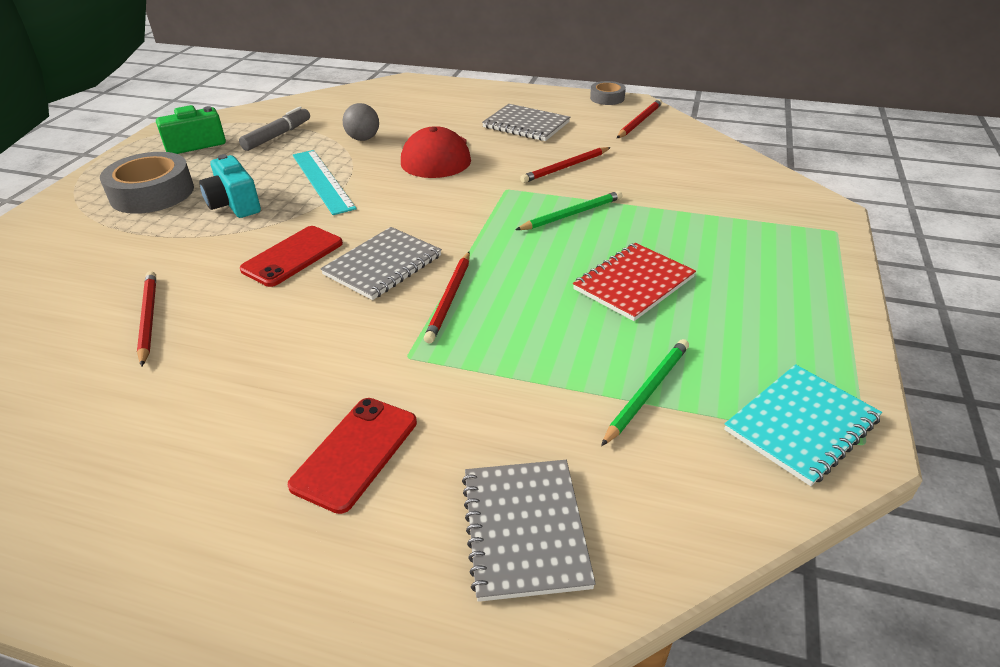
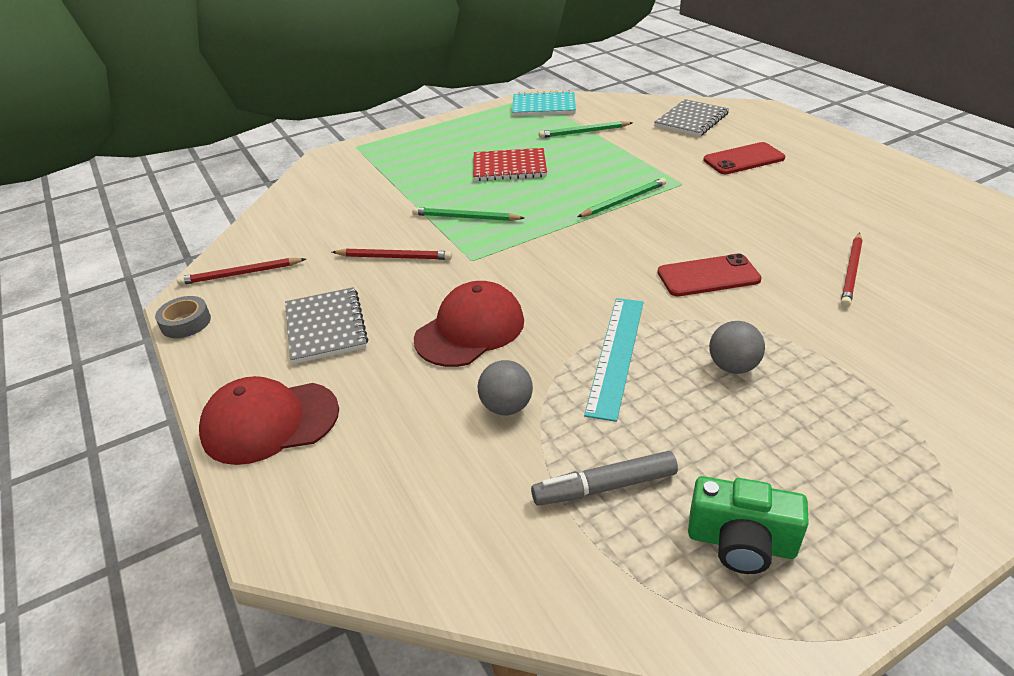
camera: 135 degrees left, 0 degrees up
(152, 193) = (832, 442): grey tape -> none
(234, 204) = (732, 366): turquoise camera -> grey ball
(383, 265) = (644, 239): grey notebook -> none
(450, 298) = (623, 200): red pencil -> green pencil
(475, 95) = (270, 422): none -> red cap

